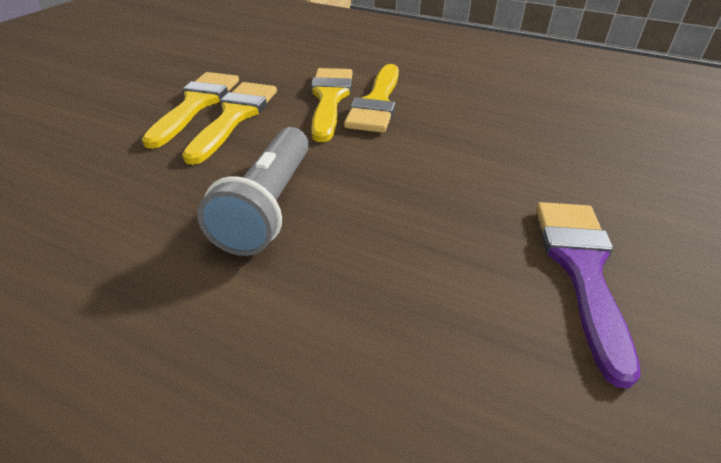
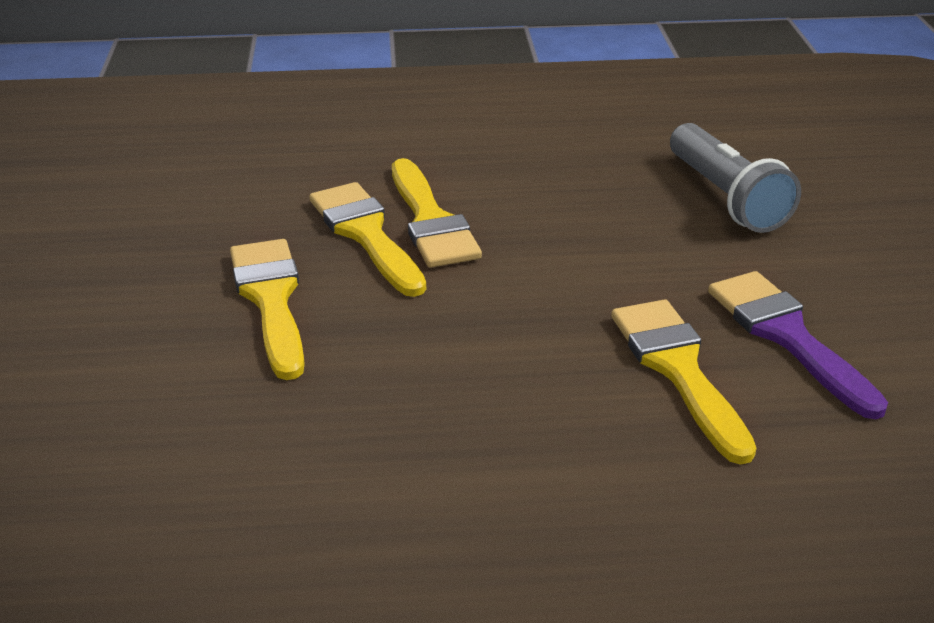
camera: 30 degrees left, 5 degrees down
(196, 105) = (195, 300): yellow brush -> yellow brush (678, 370)
(268, 206) = (444, 391): grey flashlight -> grey flashlight (726, 197)

